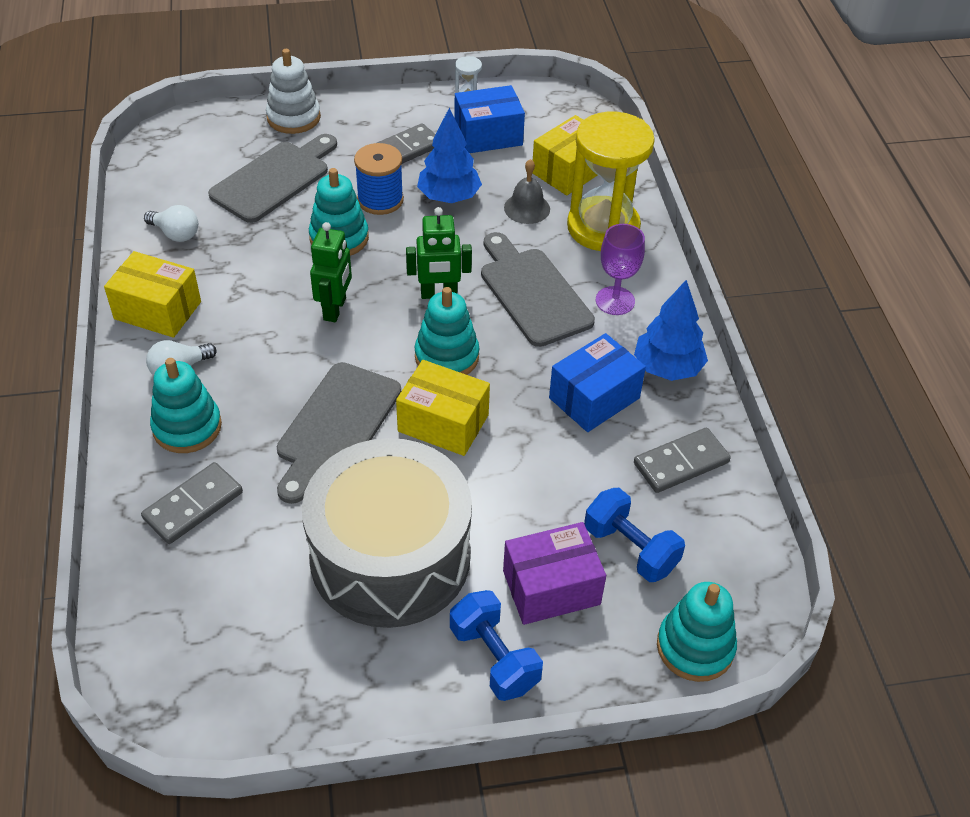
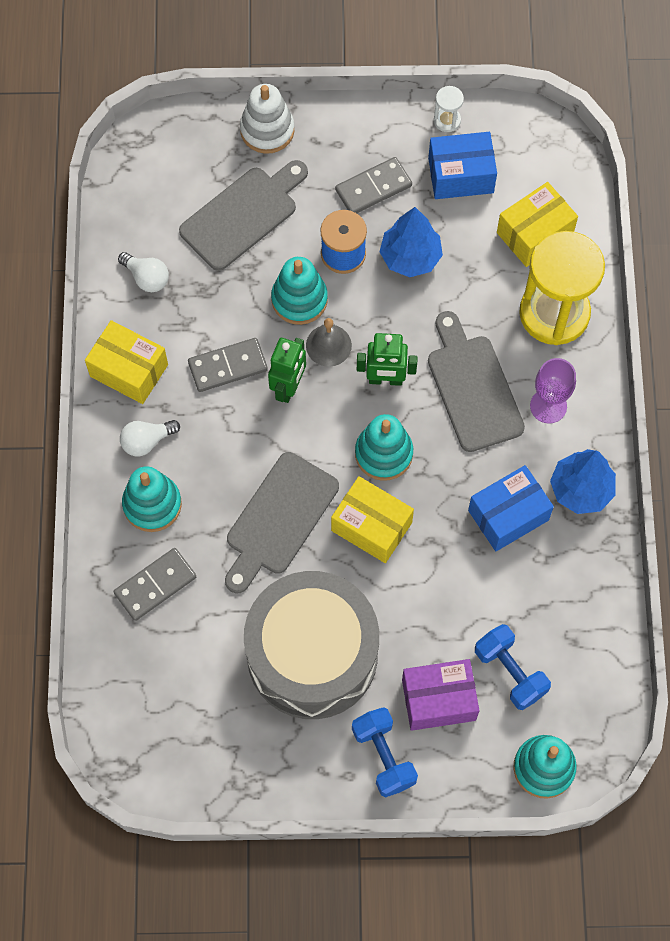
camera: 10 degrees right, 20 degrees up
(527, 208) = (484, 280): grey bell -> grey bell (328, 345)
(681, 463) = (571, 593): grey domino -> grey domino (228, 366)

